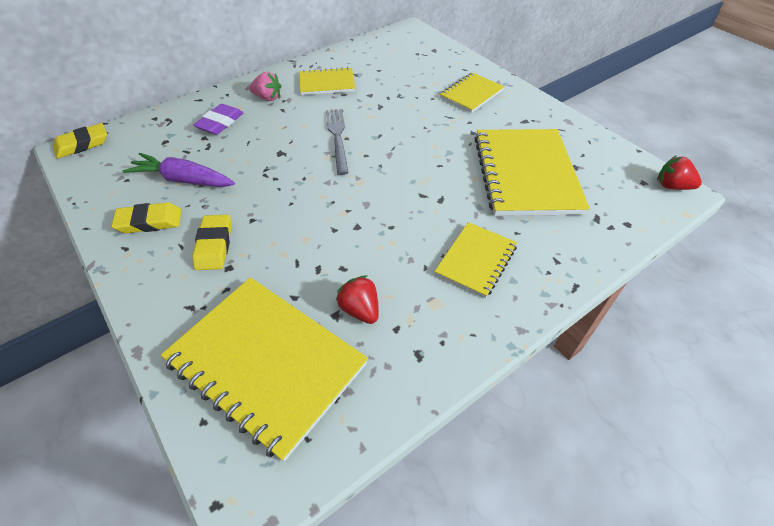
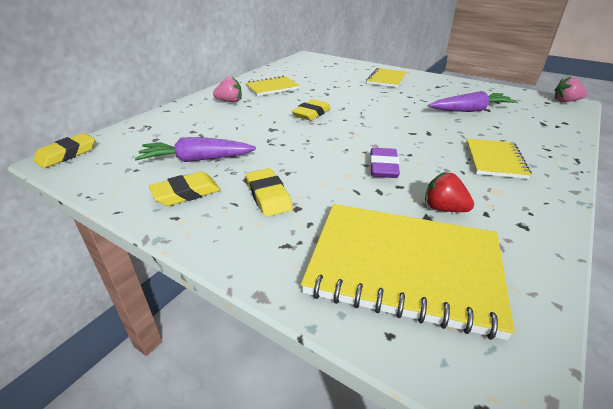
camera: 20 degrees left, 15 degrees down
(220, 123) = (200, 120): purple eraser -> purple eraser (383, 167)
(337, 137) = (311, 113): grey fork -> yellow eraser
(526, 174) = (471, 110): yellow notebook -> purple carrot
(672, 186) = (566, 101): red strawberry -> pink strawberry

